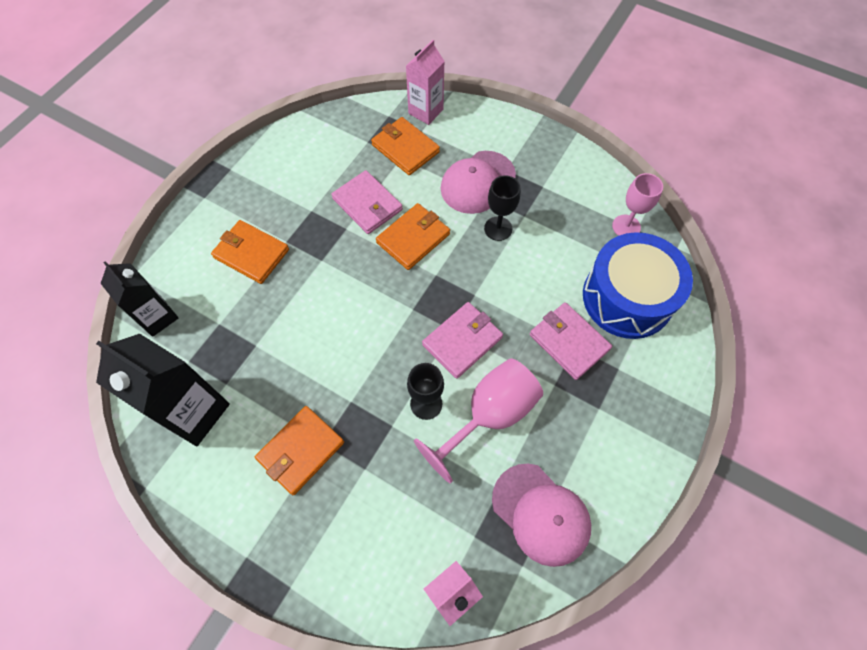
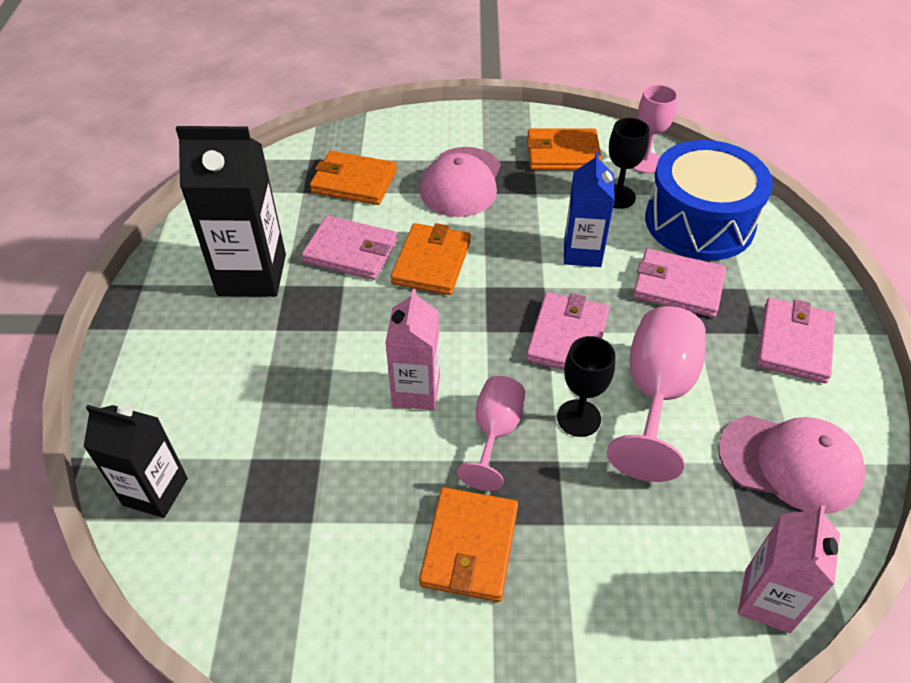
camera: 30 degrees left, 15 degrees down
(194, 412) = (291, 578): black carton -> black carton (252, 275)
(251, 253) = (239, 361): orange wallet -> orange wallet (562, 153)
(367, 385) = (495, 432): none -> pink goblet
(425, 111) = (350, 140): pink carton -> pink carton (416, 391)
(498, 228) = (518, 215): black goblet -> black goblet (617, 197)
(521, 281) = (582, 253): none -> blue carton
(618, 430) = (794, 343): none -> pink wallet

